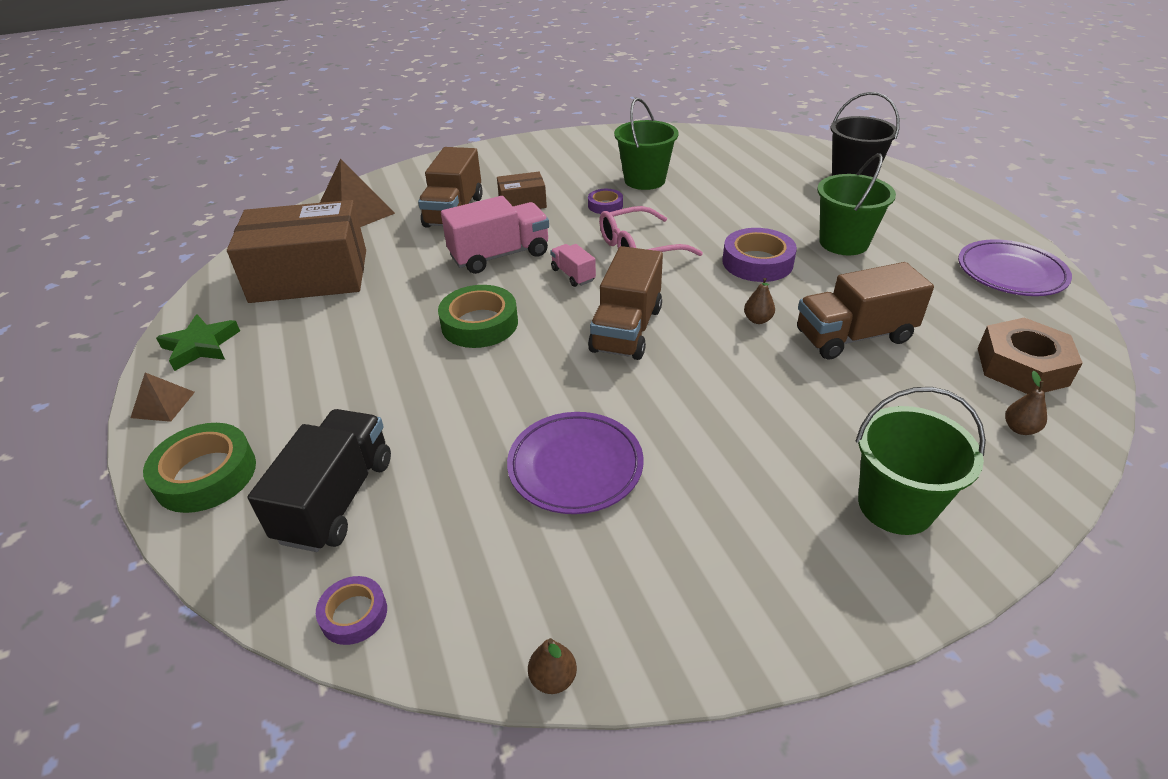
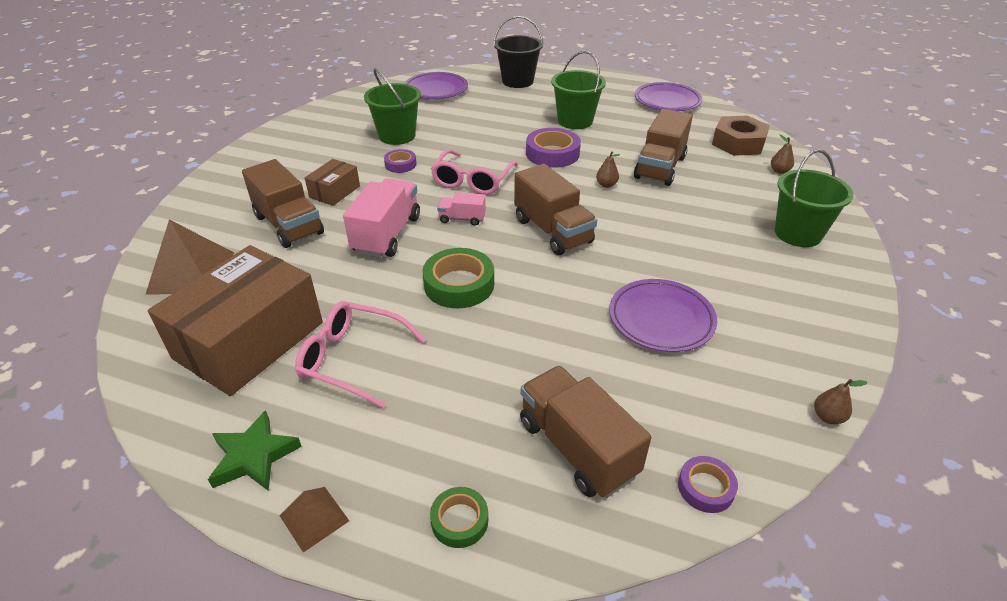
camera: 50 degrees left, 0 degrees up
(206, 475) = (459, 520): green tape -> green tape, size x0.57
(333, 327) = (353, 359): none -> pink glasses
(337, 499) = (577, 448): black truck -> brown truck
(751, 153) = (436, 90): none -> purple plate

